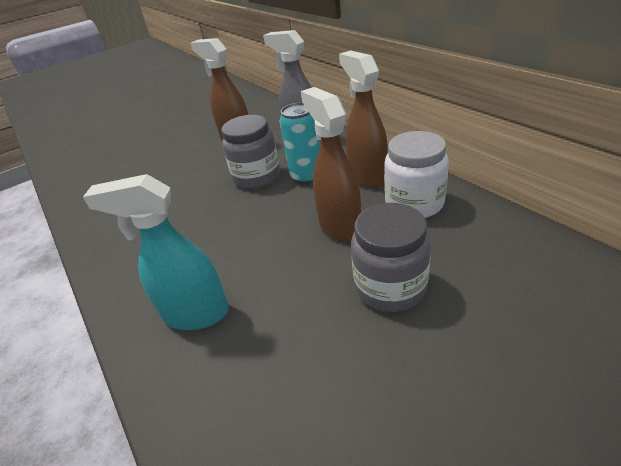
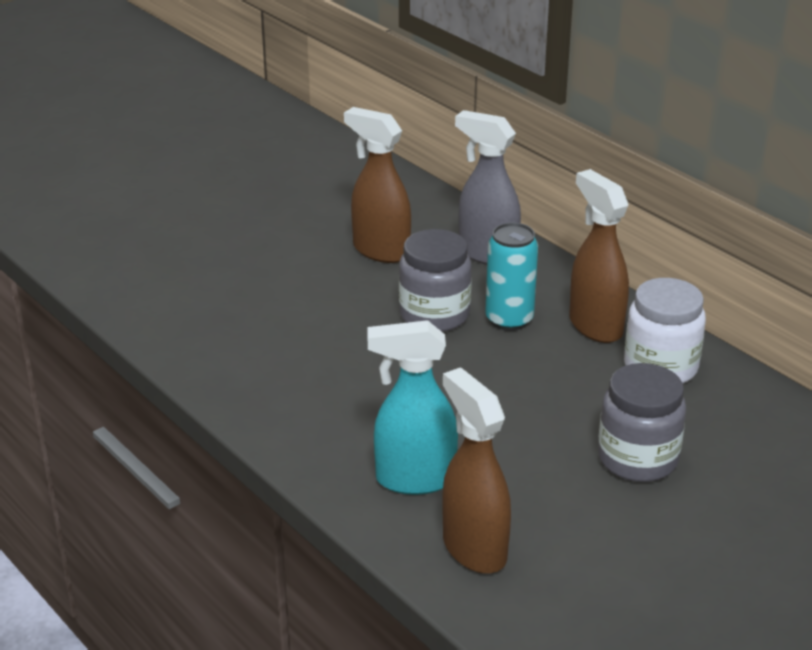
camera: 10 degrees left, 5 degrees down
(339, 225) = (567, 389): brown spray bottle -> brown spray bottle (474, 548)

